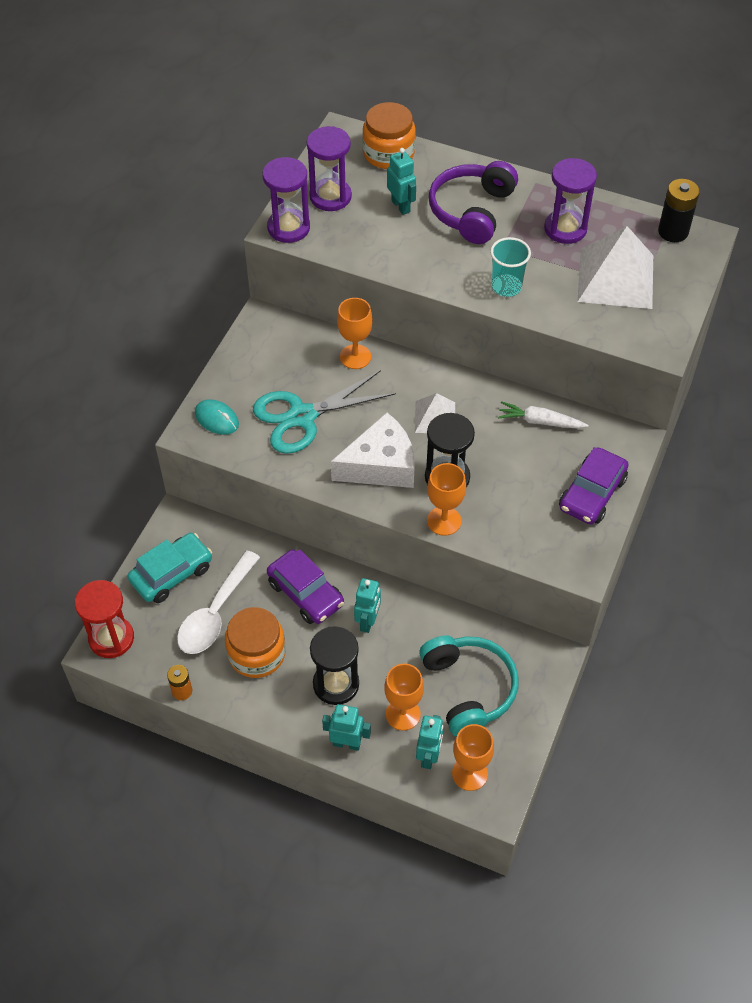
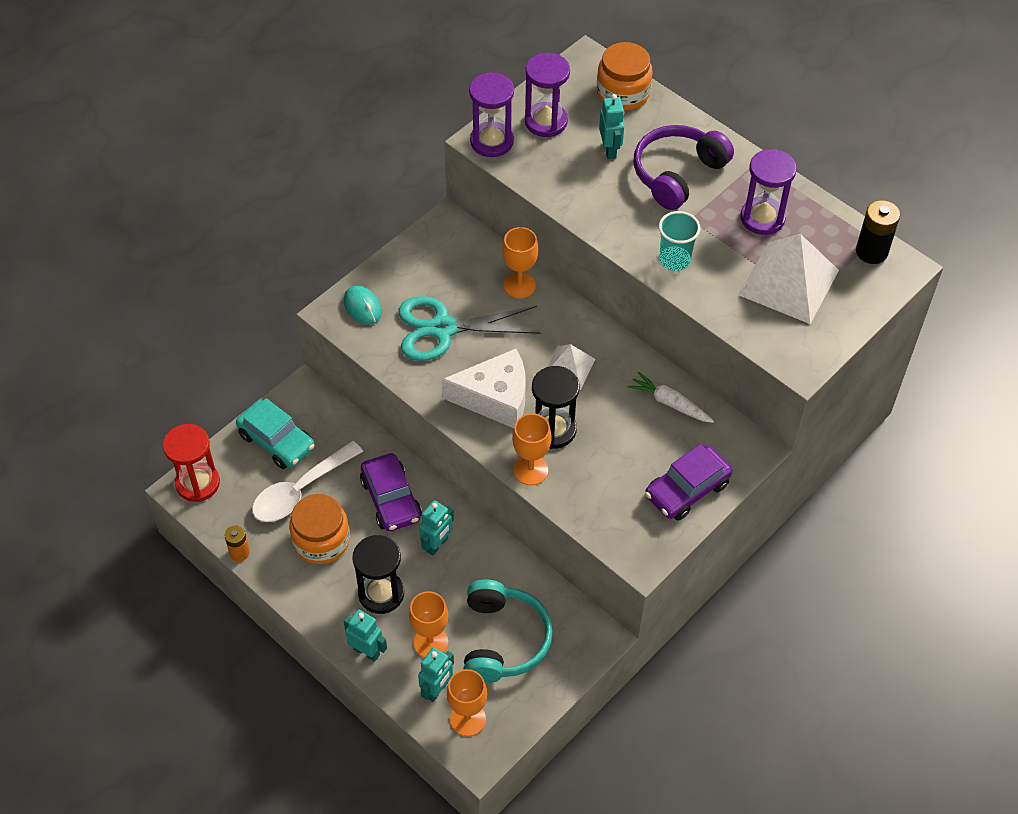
camera: 20 degrees right, 0 degrees up
(172, 574) = (277, 441): turquoise car -> turquoise car turned 60 degrees clockwise

